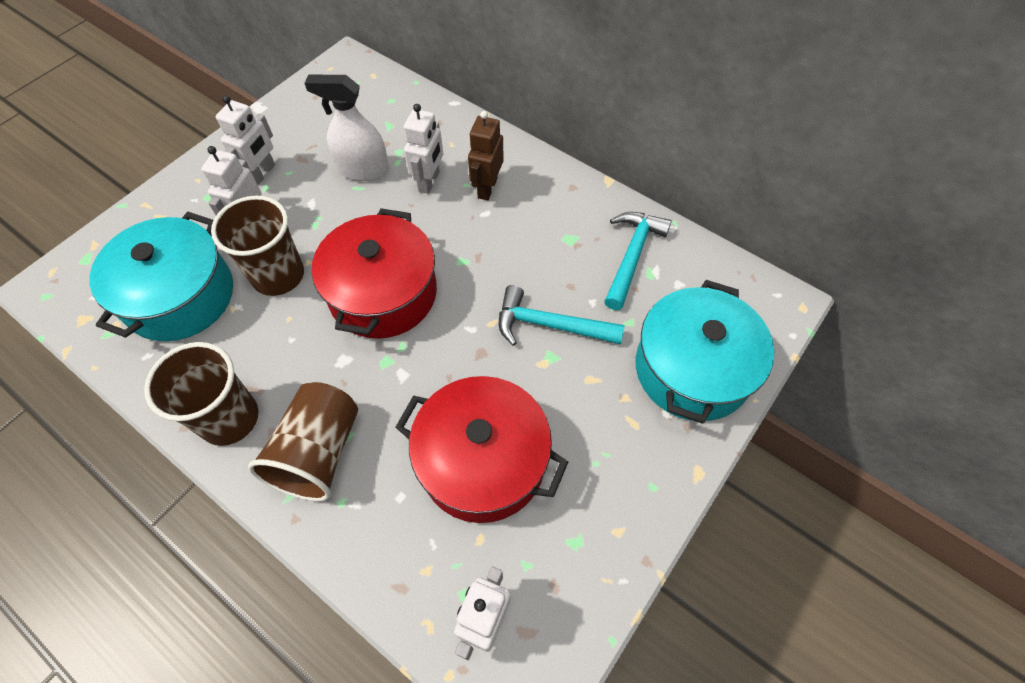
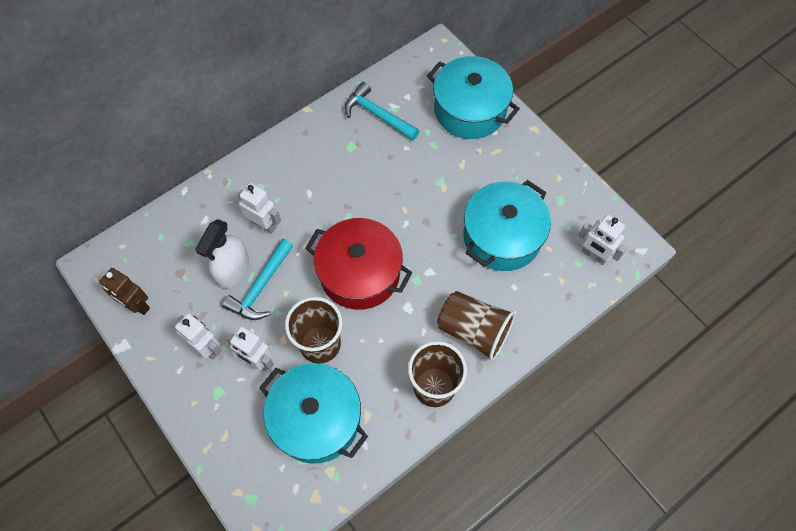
camera: 75 degrees left, 5 degrees up
(482, 461) = (502, 236): red pot -> turquoise pot
(487, 188) = (285, 187): brown robot -> brown robot (137, 305)
(550, 325) = (417, 176): turquoise hammer -> turquoise hammer (261, 286)

